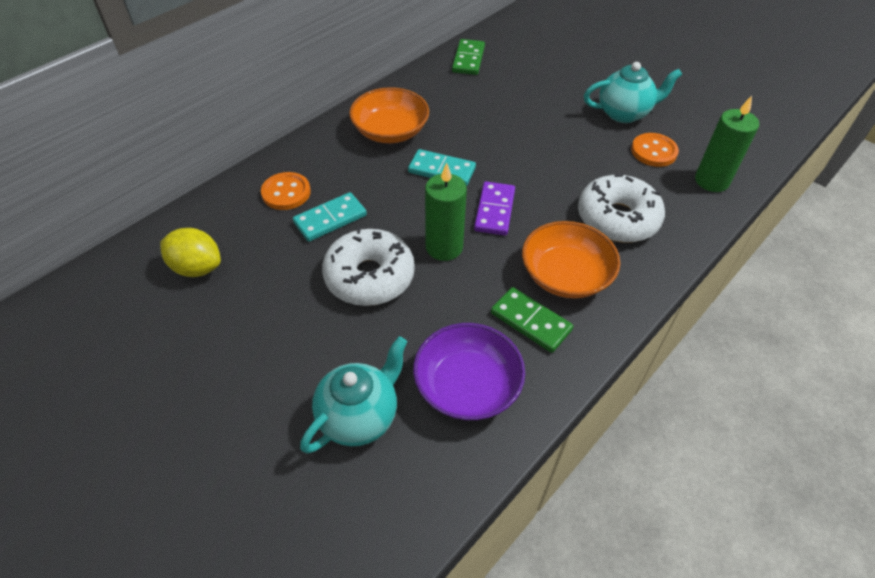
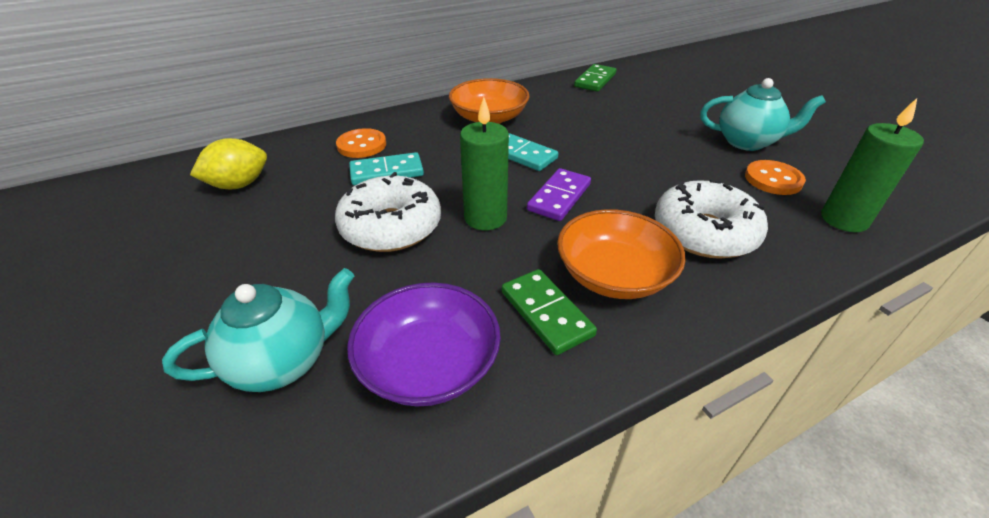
camera: 20 degrees right, 10 degrees down
(197, 268) = (239, 185): yellow lemon -> yellow lemon turned 75 degrees counterclockwise

